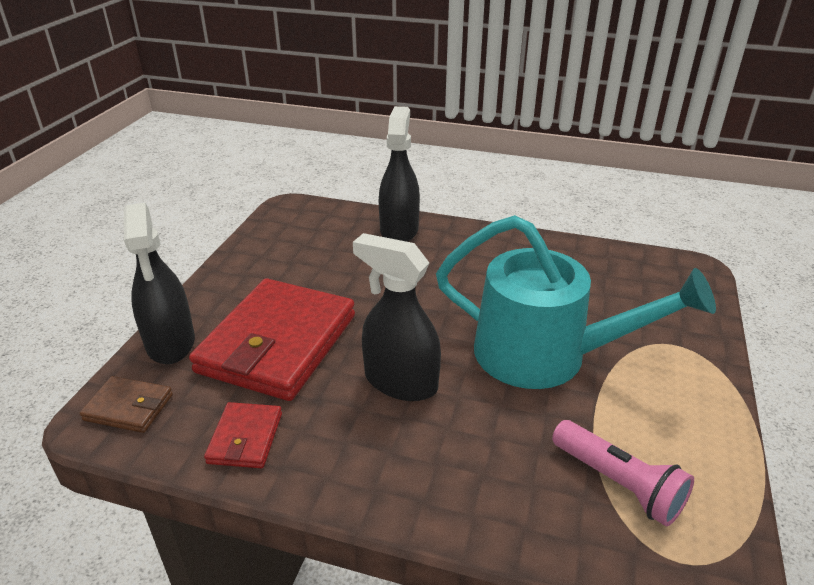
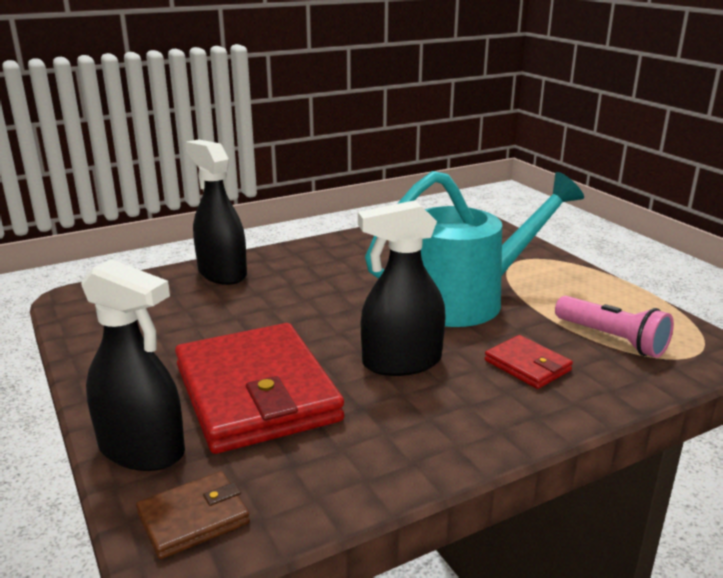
camera: 45 degrees left, 10 degrees down
(245, 438) = (350, 465): red wallet -> red wallet (527, 365)
(618, 483) = (612, 339): pink flashlight -> pink flashlight turned 45 degrees clockwise

